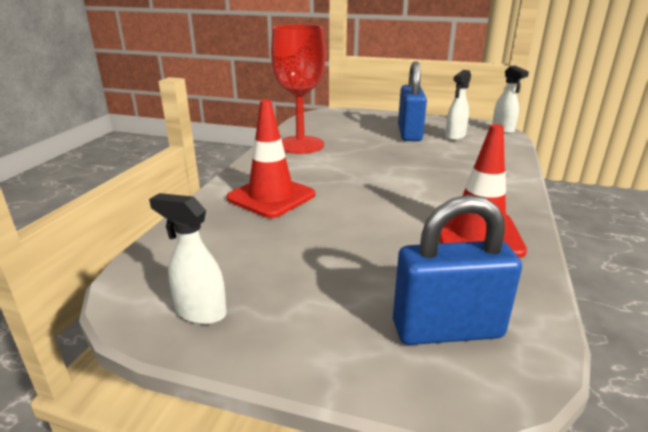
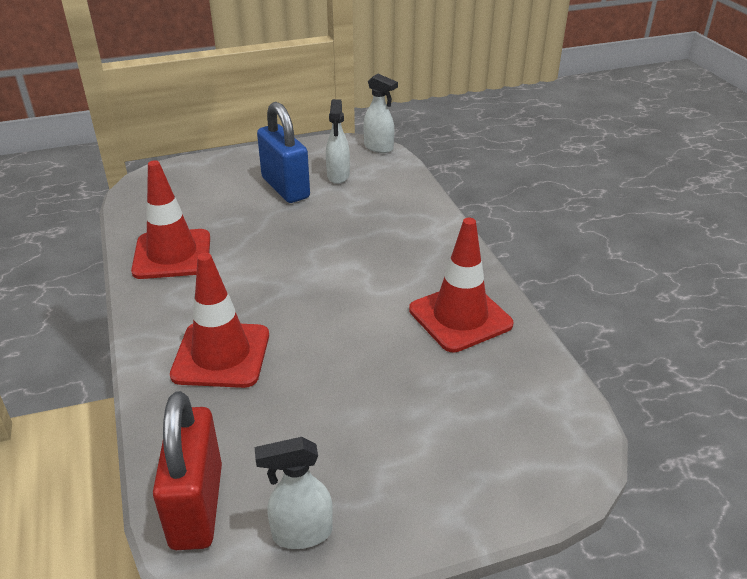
camera: 35 degrees left, 10 degrees up
(159, 264) = (197, 506): none -> red padlock
(300, 145) = (172, 254): red goblet -> red traffic cone
(447, 330) = (511, 435): blue padlock -> none

